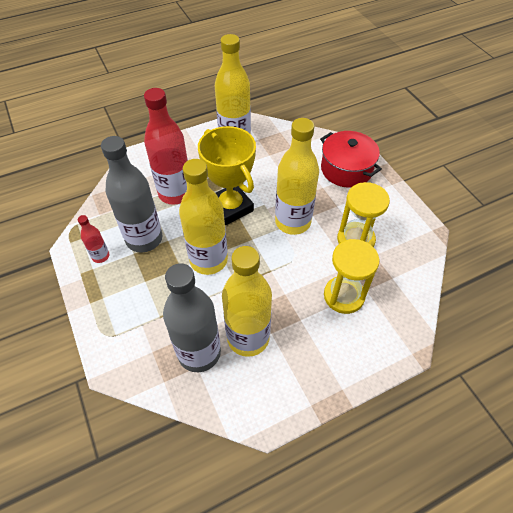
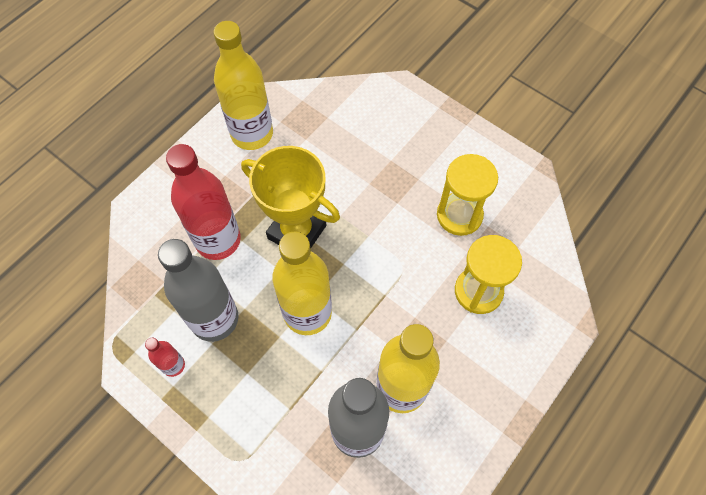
camera: 25 degrees left, 10 degrees up
(293, 222) = (379, 221): yellow bottle -> none
(346, 169) = (406, 124): red pot -> none

